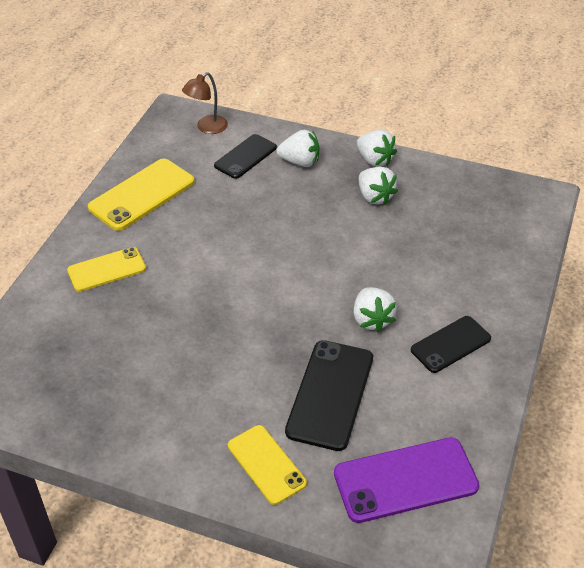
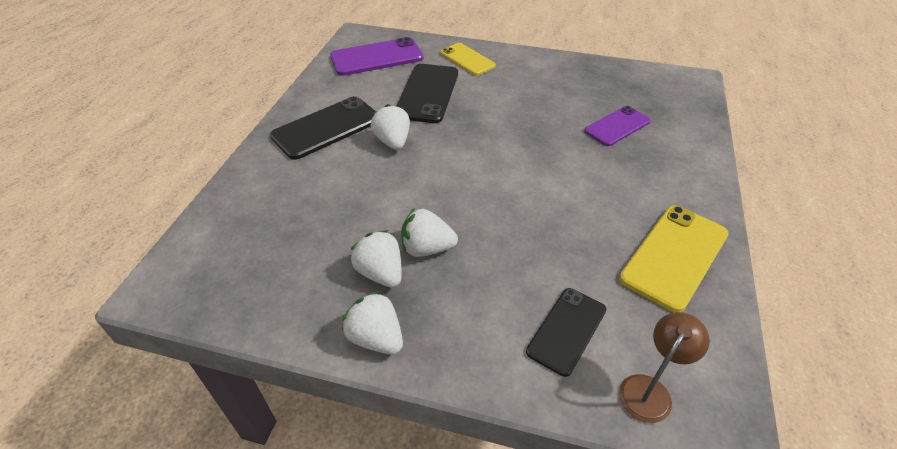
camera: 175 degrees right, 0 degrees up
(106, 269) = (655, 168): yellow phone -> none
(114, 324) = (617, 126): none -> purple phone
(300, 162) = (485, 326): white strawberry -> white strawberry (427, 248)
(450, 344) = (326, 128): black phone -> black phone, size x1.53

